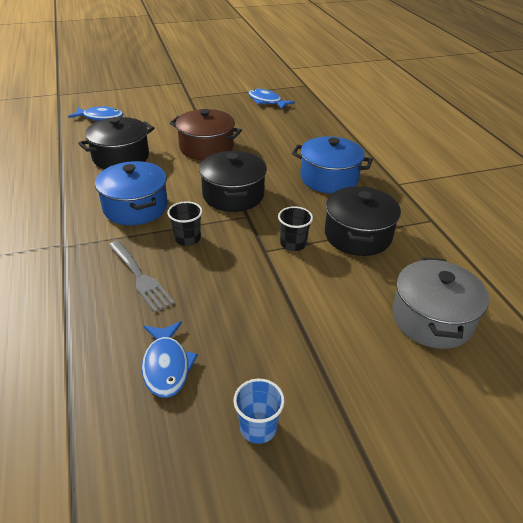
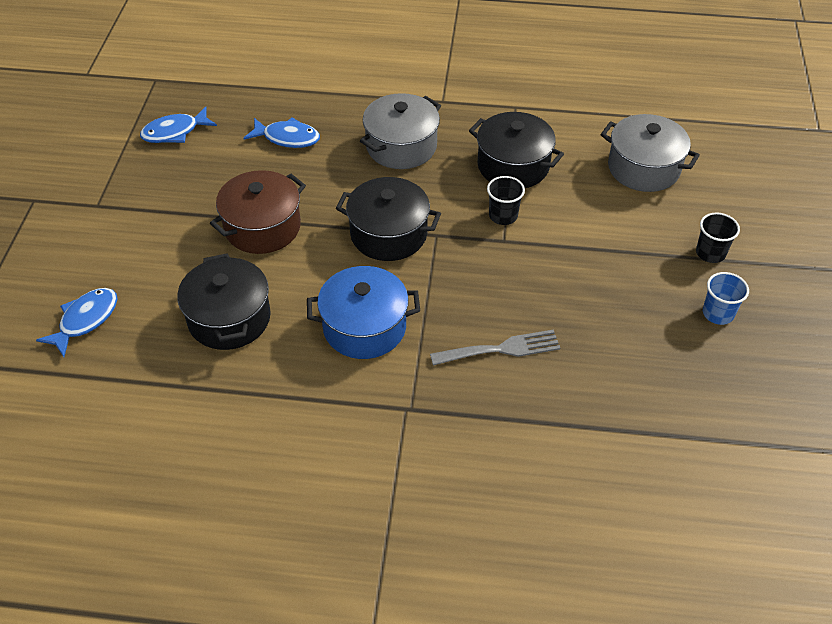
camera: 65 degrees left, 10 degrees up
(166, 366) = (633, 355): blue fish -> blue fish (287, 138)
(187, 239) = (452, 295): black cup -> black cup (710, 253)
(329, 178) = (401, 146): blue pot -> grey pot

